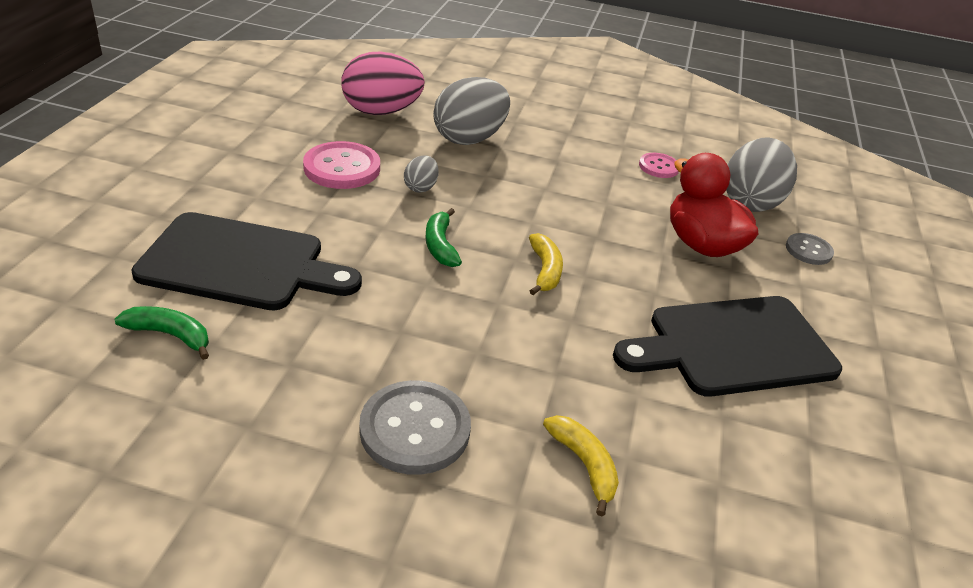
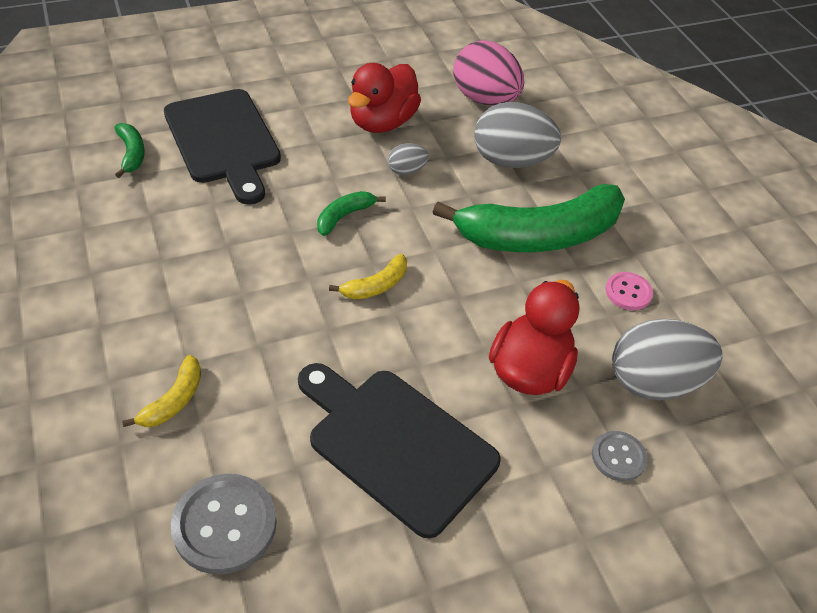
camera: 55 degrees right, 10 degrees up
(342, 168) = (382, 122): pink button -> red duck
(415, 429) = (139, 299): grey button -> grey button (225, 525)
(566, 170) = (539, 235): none -> green banana

